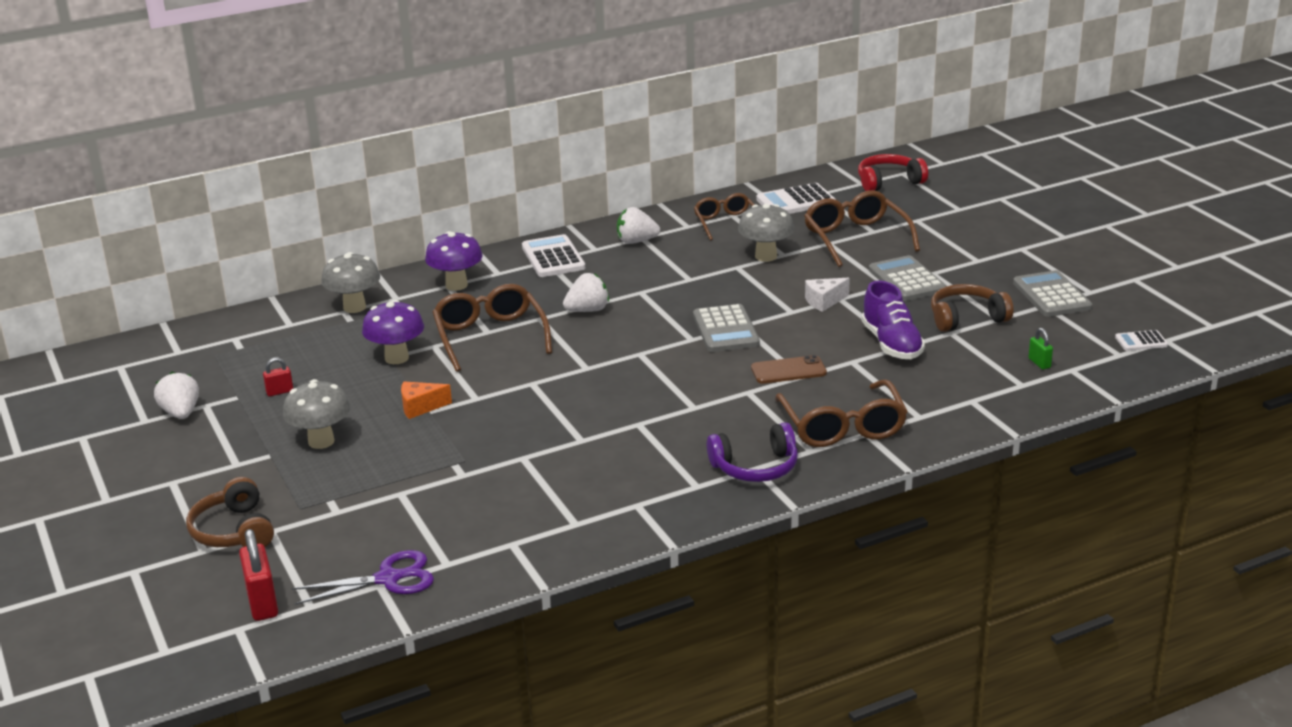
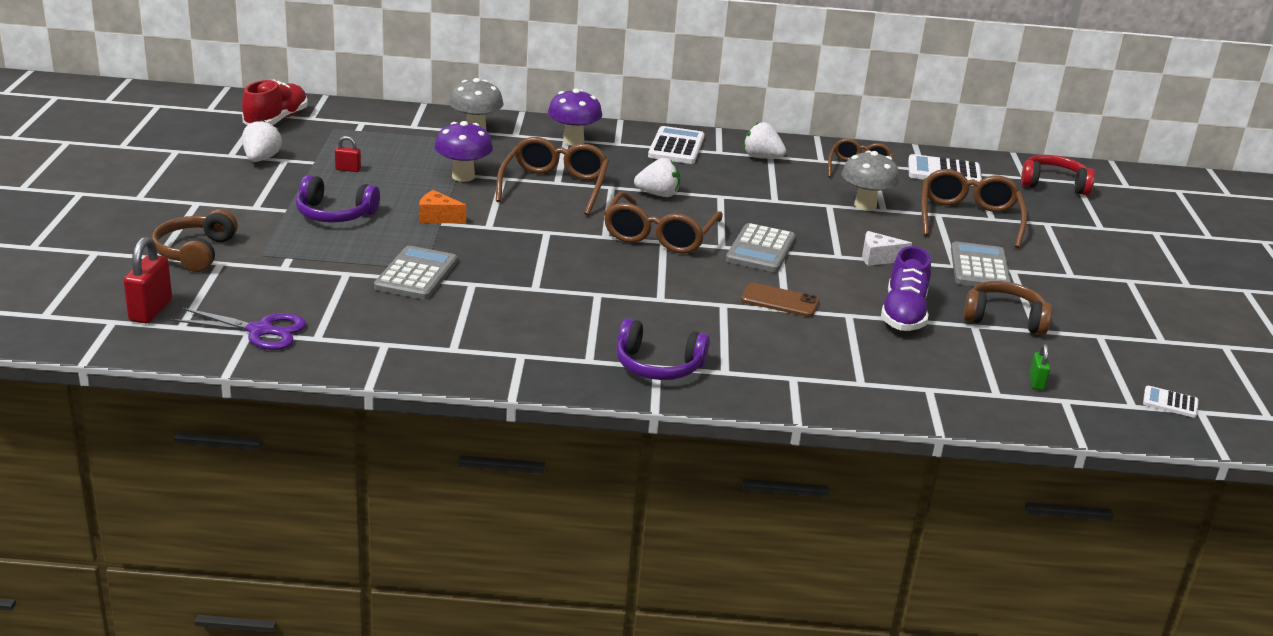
camera: 25 degrees right, 0 degrees up
(146, 367) = (276, 120): none -> red shoe
(321, 441) = (334, 214): grey mushroom -> purple headphones
(842, 427) = (777, 364): brown glasses -> brown glasses (659, 236)
(1052, 295) = (1116, 330): grey calculator -> grey calculator (416, 274)

